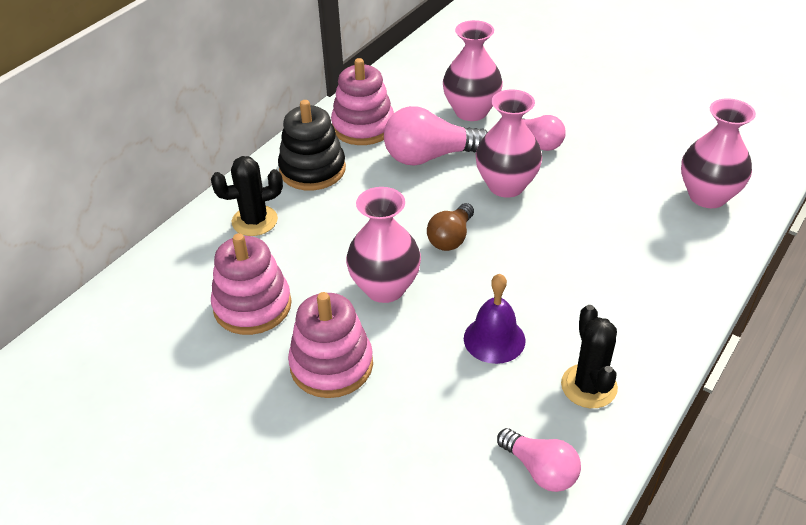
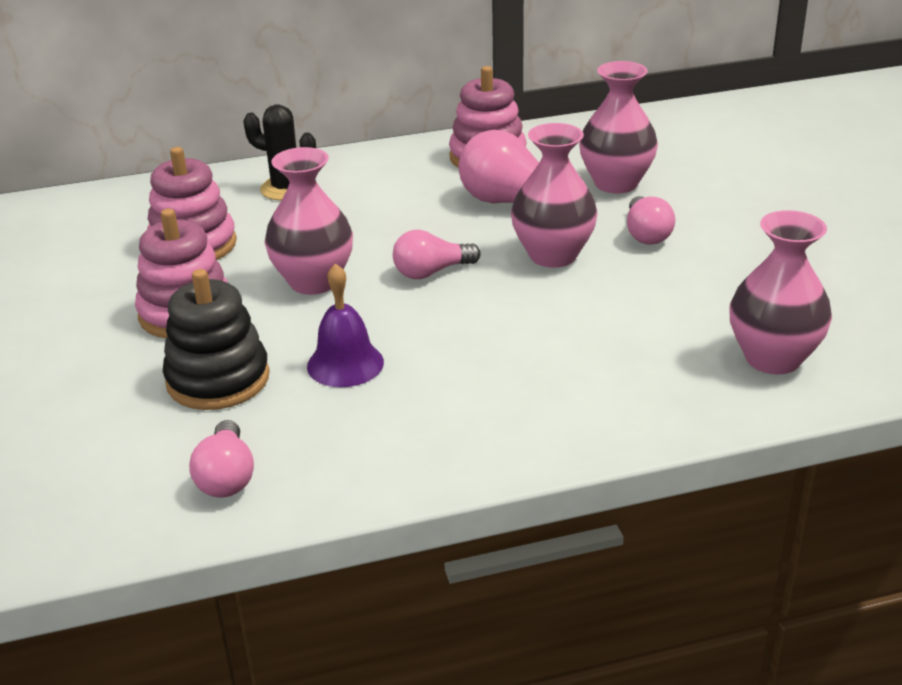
camera: 40 degrees right, 10 degrees down
(312, 170) = (391, 172): black stacking toy -> black stacking toy (218, 379)
(451, 238) = (431, 272): brown light bulb -> pink light bulb
(589, 386) = (371, 443): black cactus -> none

